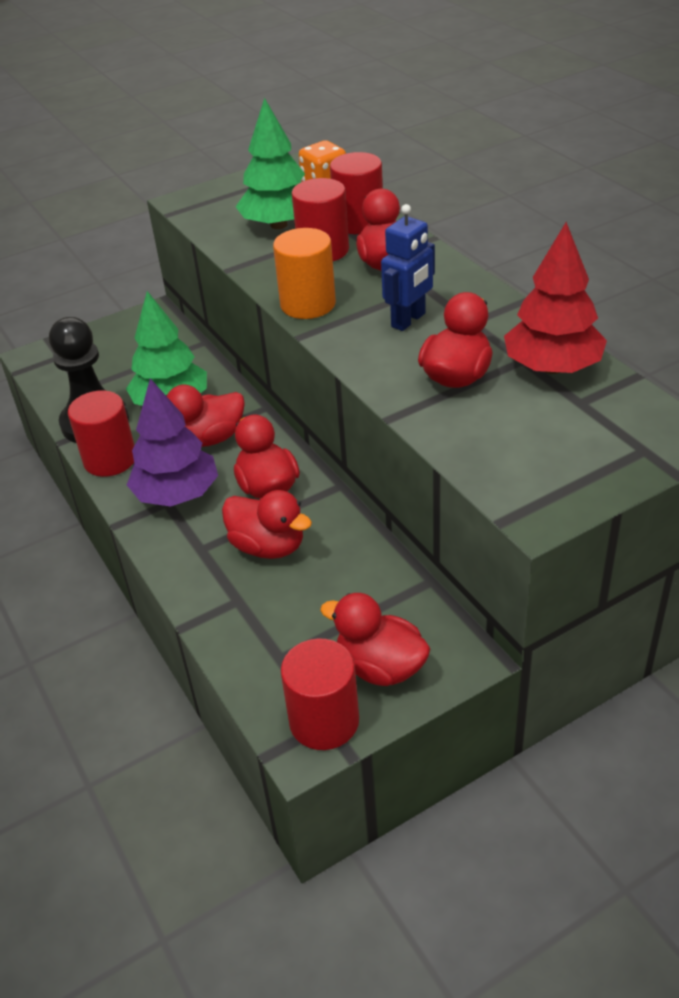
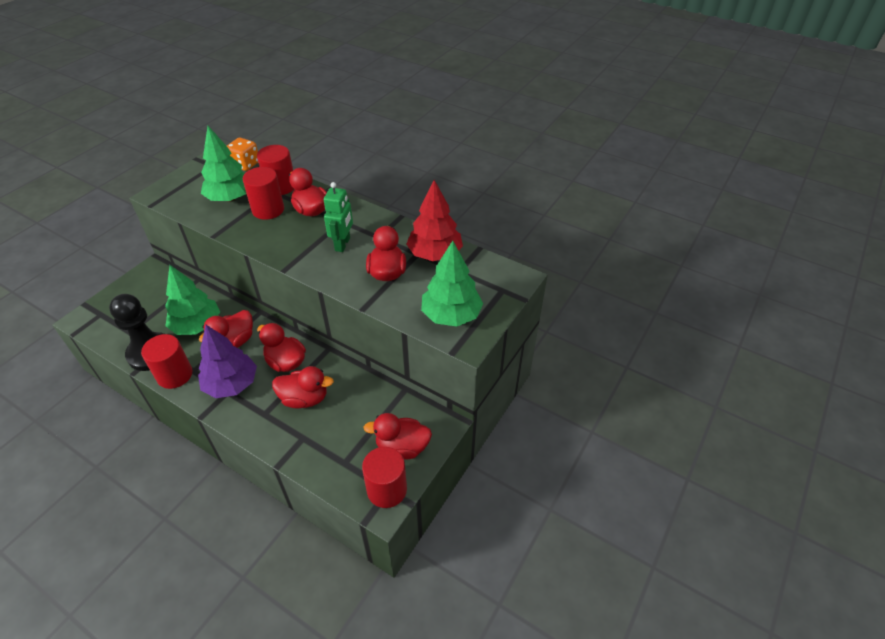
camera: 30 degrees left, 5 degrees up
(308, 304) = (277, 248): orange cylinder -> none
(409, 320) = (343, 244): blue robot -> green robot
(530, 465) = (451, 315): none -> green tree

